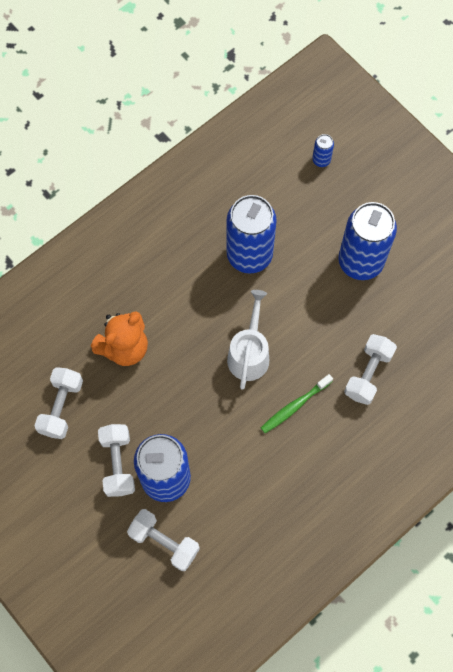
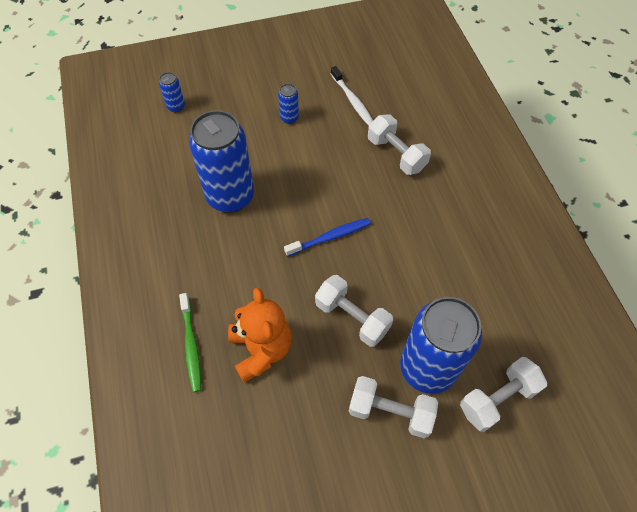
camera: 65 degrees left, 10 degrees down
(61, 407) = (296, 448): white dumbbell -> white dumbbell (352, 317)
(249, 354) = (330, 237): white watering can -> blue toothbrush
(294, 406) = (401, 221): green toothbrush -> green toothbrush (191, 346)
(360, 262) = (289, 118): blue can -> blue can, size x0.42
(412, 308) = (352, 101): none -> white toothbrush

